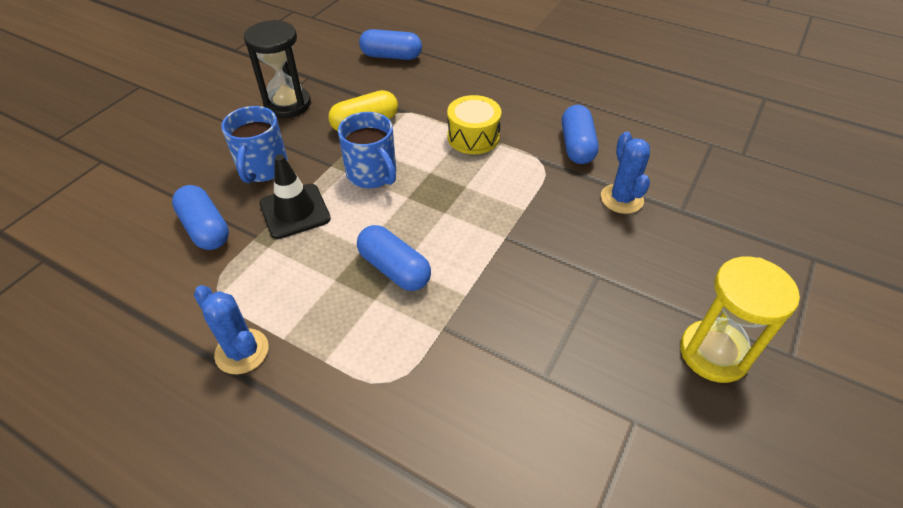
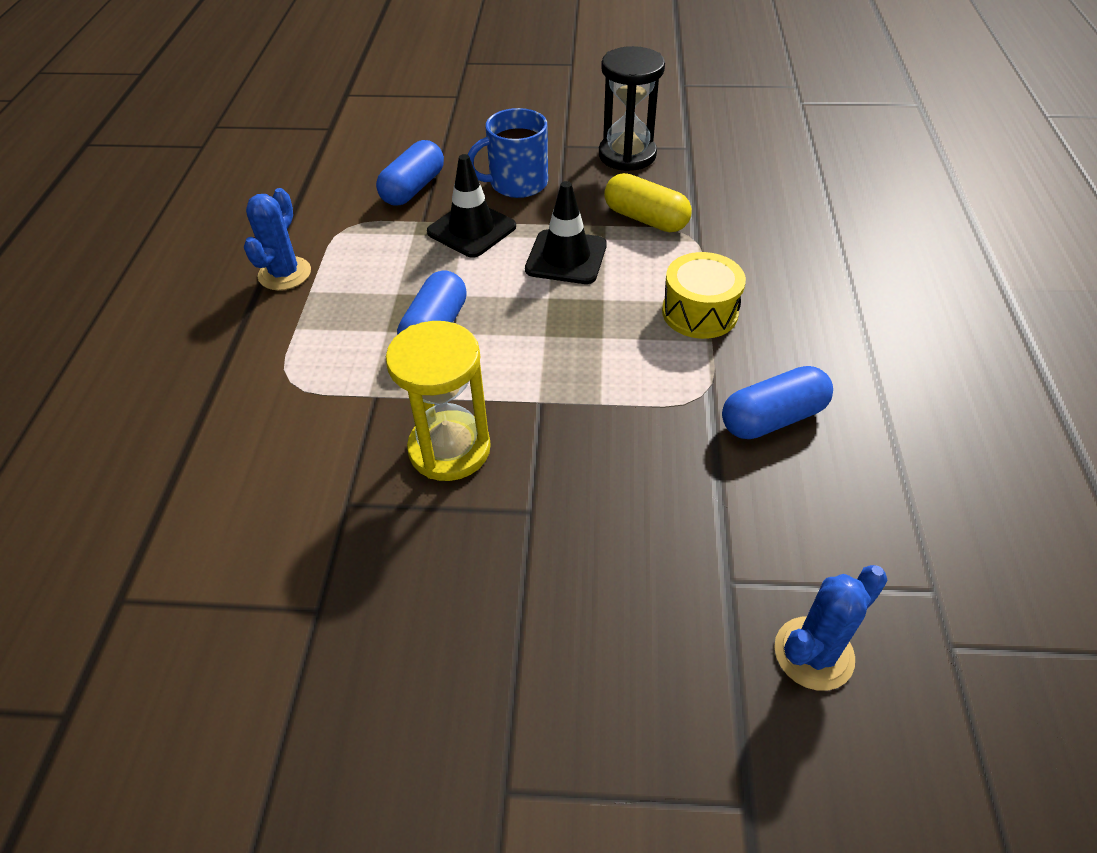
camera: 65 degrees right, 0 degrees up
(372, 174) = (566, 257): blue mug -> black traffic cone
(391, 56) = (792, 188): blue capsule -> none
(621, 199) = (697, 500): blue cactus -> blue cactus (813, 653)
(713, 353) = (460, 679): yellow hourglass -> yellow hourglass (449, 449)

